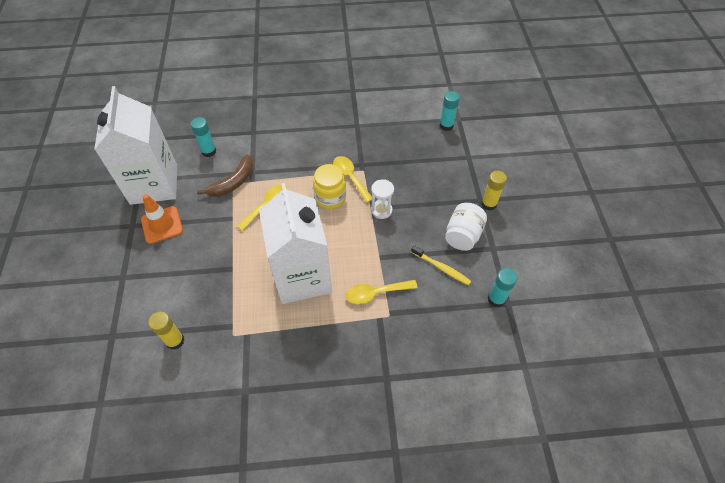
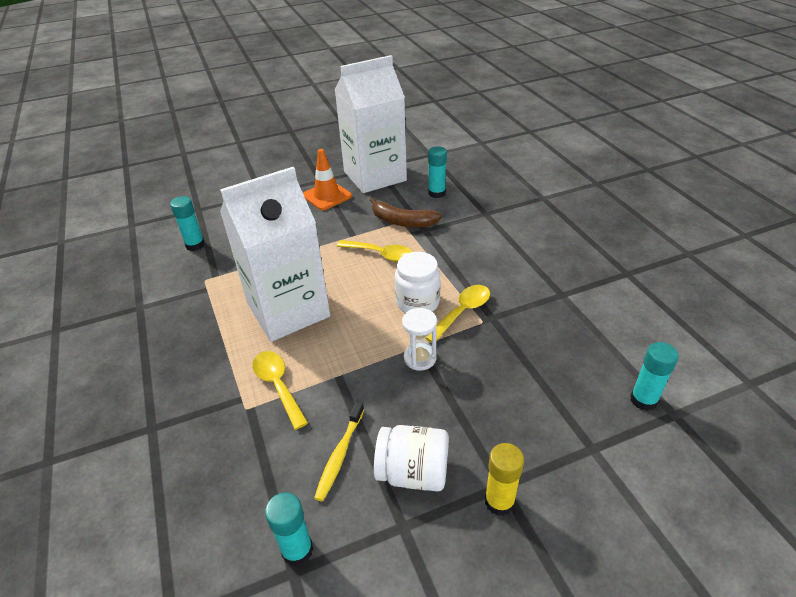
camera: 75 degrees right, 15 degrees down
(175, 341) = (195, 245): yellow glue stick -> turquoise glue stick
(330, 198) = (417, 302): yellow jar -> white jar

